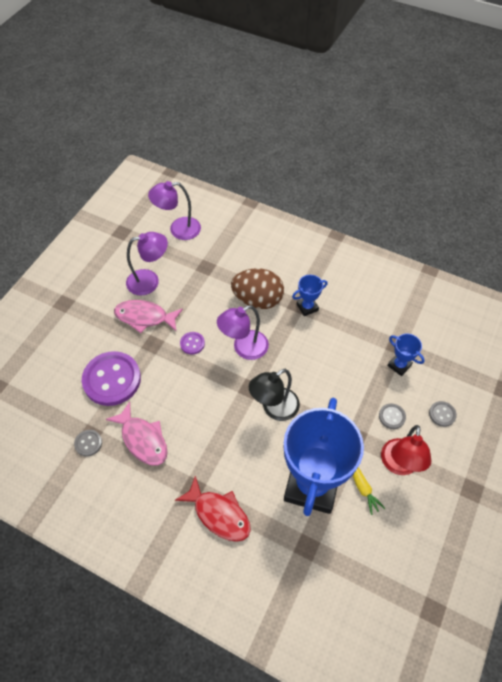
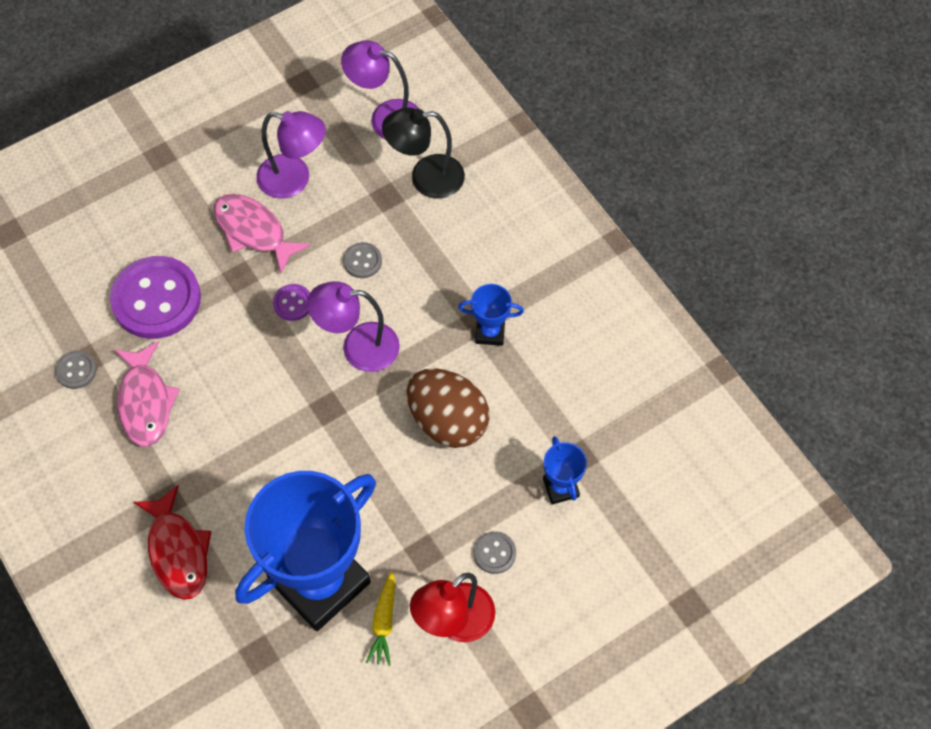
camera: 30 degrees right, 5 degrees up
(257, 300) = (426, 285): brown egg -> brown egg (448, 421)
(274, 409) = (341, 454): black lamp -> black lamp (426, 178)
(442, 414) = (569, 589): grey button -> grey button (362, 261)

